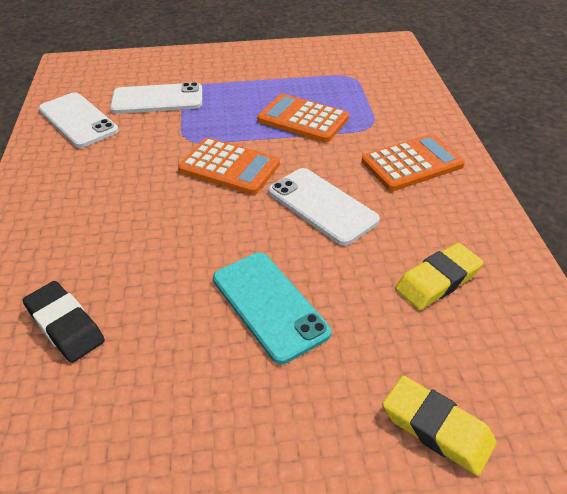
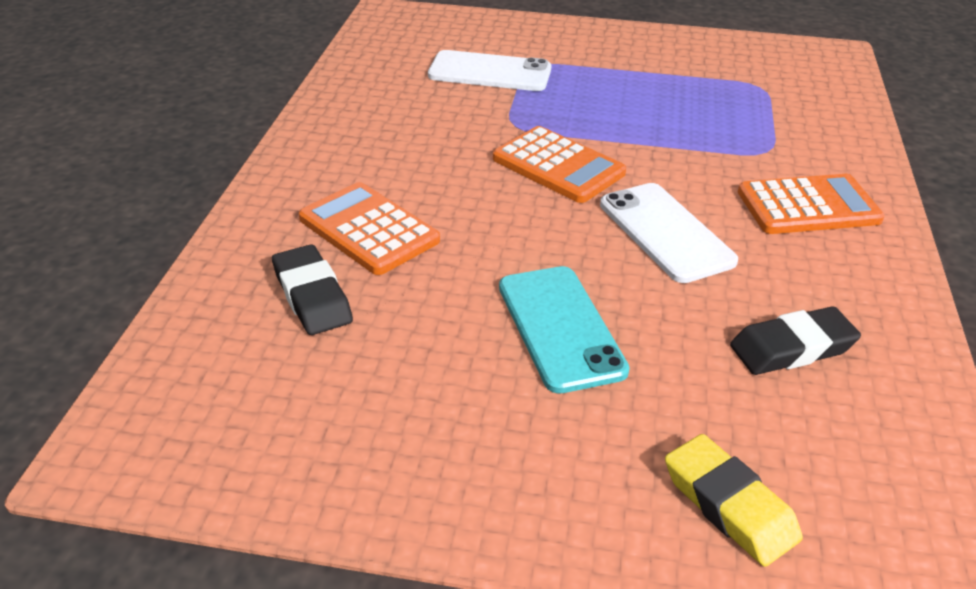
camera: 15 degrees right, 5 degrees down
(78, 120) = (385, 80): white phone -> none
(303, 119) = (674, 127): orange calculator -> orange calculator (368, 229)
(437, 280) = (792, 348): yellow eraser -> black eraser

